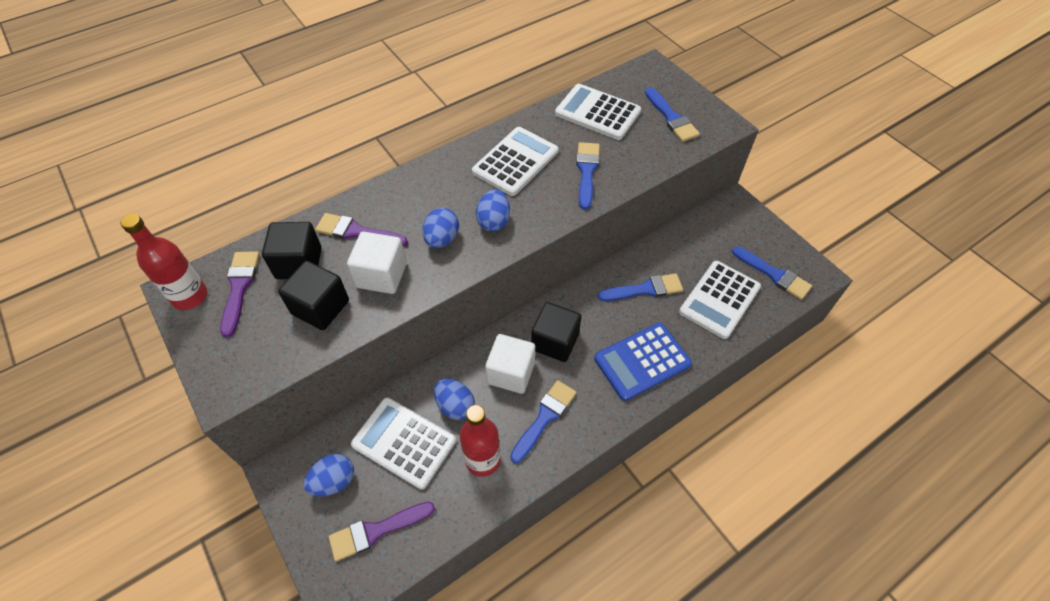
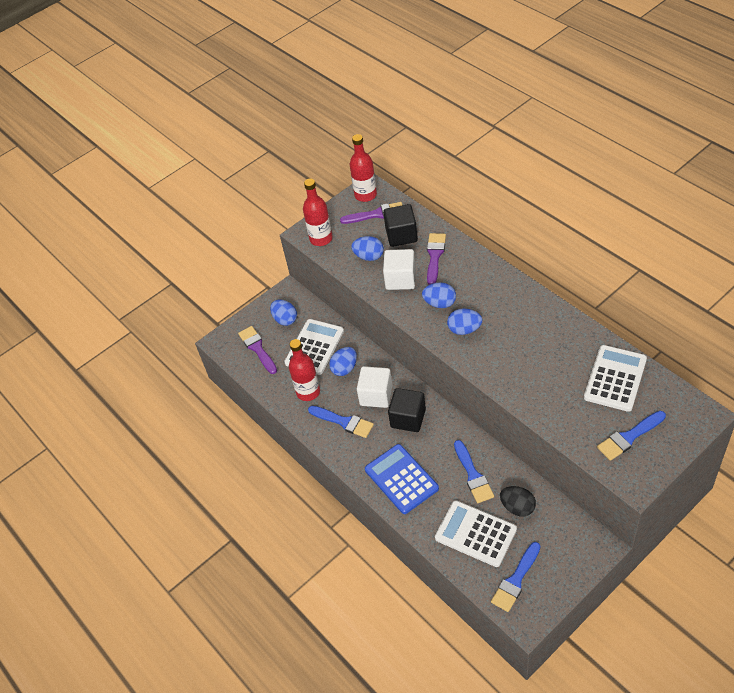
camera: 90 degrees right, 5 degrees down
(249, 368) = (321, 239): none -> red bottle
(320, 307) = (369, 256): black cube -> blue egg
(515, 162) = (532, 331): white calculator -> none
(587, 172) = (535, 380): blue brush -> none
(689, 257) = (517, 507): none -> black egg

